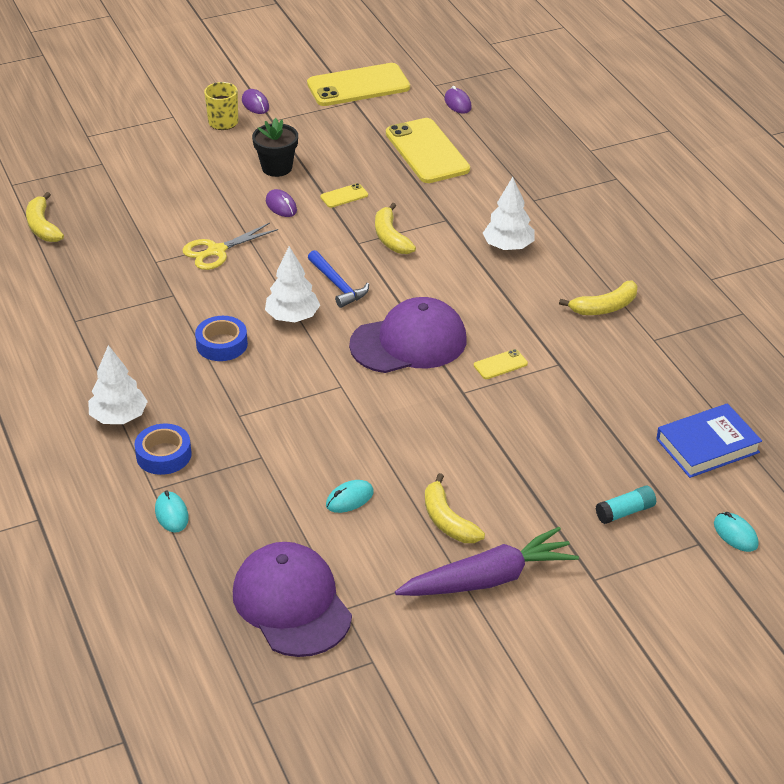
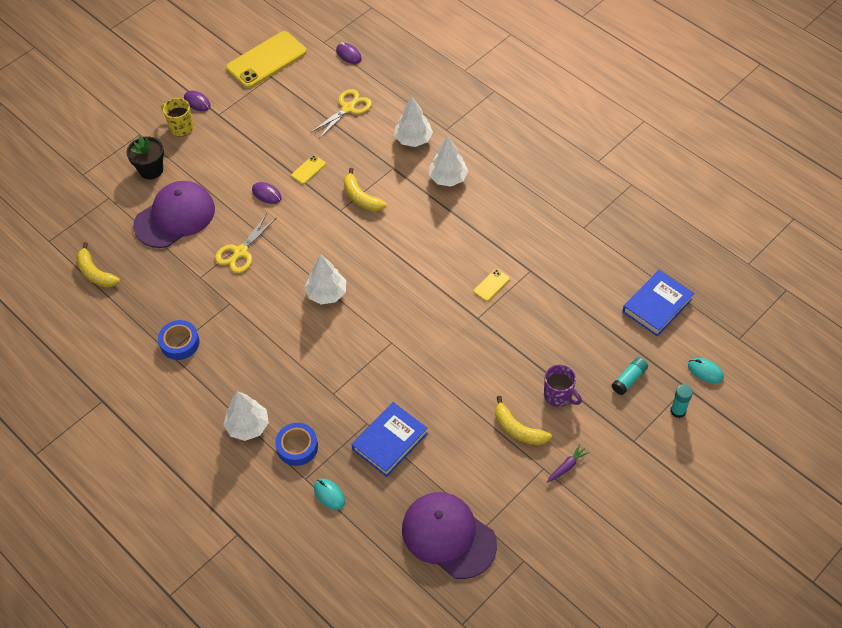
camera: 20 degrees left, 15 degrees up
(222, 344) = (288, 335): blue tape -> blue tape (180, 343)
(277, 168) = (245, 159): black flower pot -> black flower pot (151, 170)
(278, 484) = (390, 441): none -> blue book
(338, 285) = (344, 253): blue hammer -> none
(349, 499) = (444, 436): turquoise mouse -> none
(409, 342) = (419, 287): purple cap -> purple cap (175, 217)
(427, 151) = (348, 108): yellow phone -> yellow scissors
(488, 199) = (413, 139): none -> white tree
(488, 579) = (567, 466): purple carrot -> purple carrot, size x0.41
(521, 501) = (558, 396): none -> purple mug
(605, 307) = (538, 210): yellow banana -> none
(673, 565) = (678, 411): none -> turquoise glue stick

